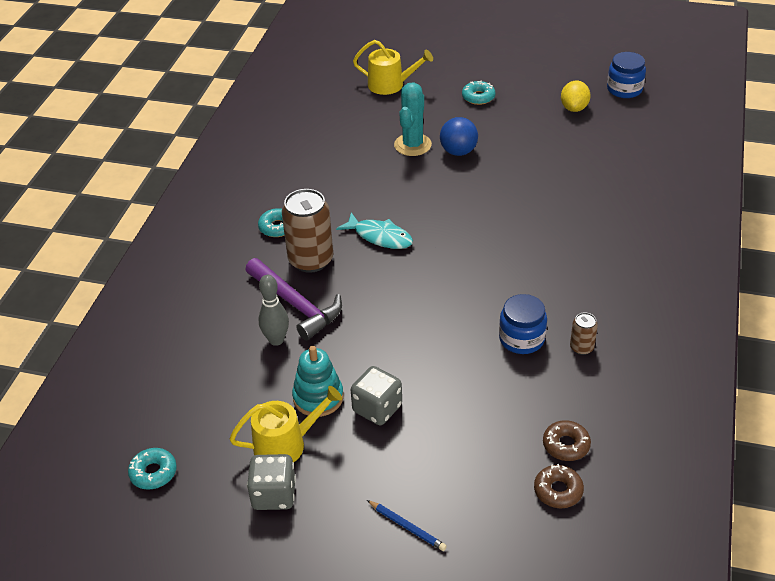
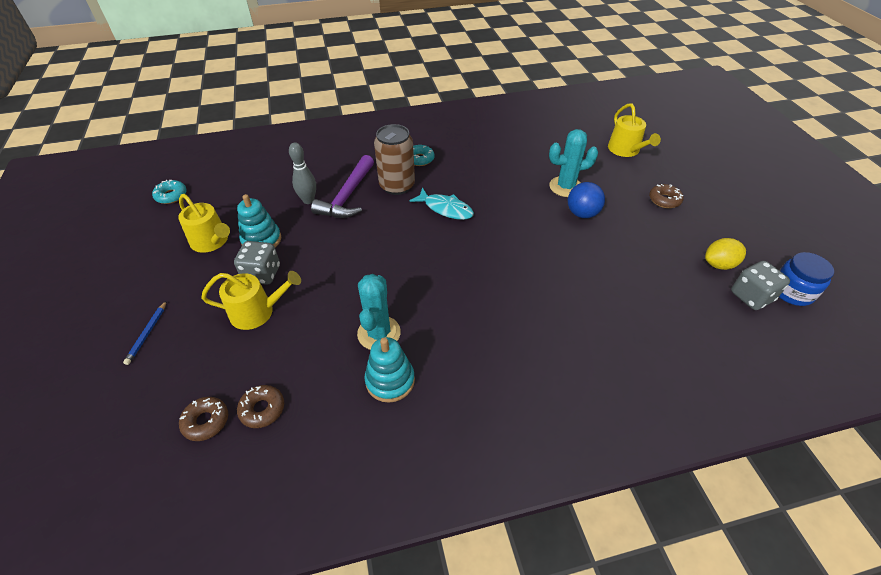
camera: 60 degrees right, 5 degrees up
(274, 495) = (164, 253): grey dice -> grey dice (751, 296)
(380, 236) = (445, 209): turquoise fish -> turquoise fish turned 60 degrees counterclockwise
(434, 424) = (257, 312): none -> yellow watering can
(478, 97) = (664, 200): turquoise donut -> brown donut
(521, 339) = (379, 333): blue jar -> turquoise cactus
(581, 347) = (390, 380): brown can -> turquoise stacking toy

